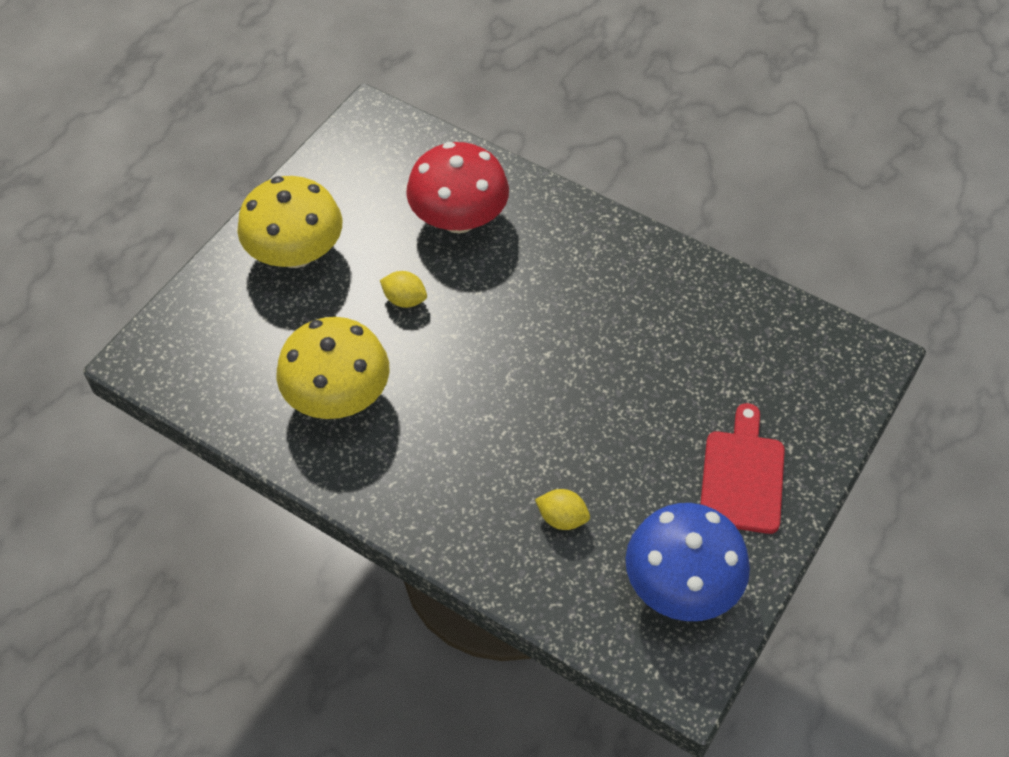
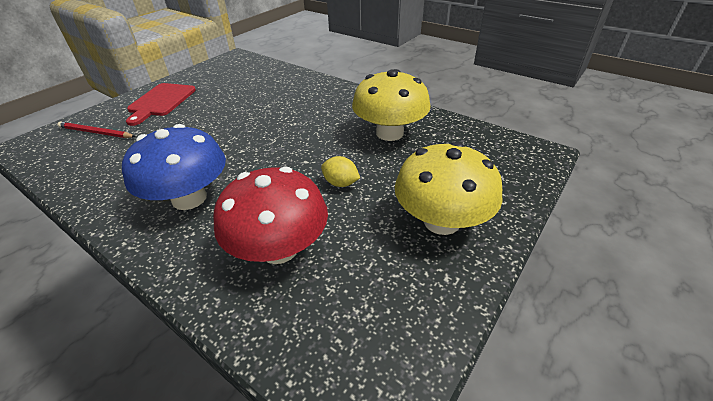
camera: 175 degrees left, 15 degrees down
(562, 518) = (266, 90): yellow lemon -> none
(681, 584) = (220, 74): blue mushroom -> blue mushroom (189, 198)
(788, 387) = (96, 132): none -> red pencil

